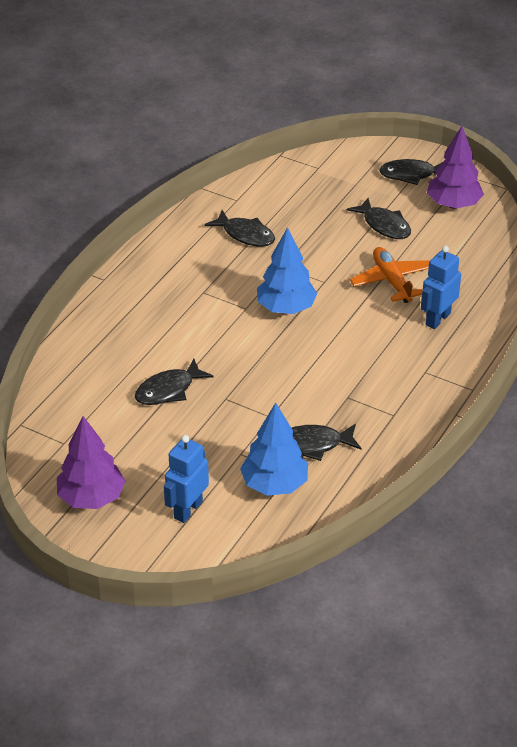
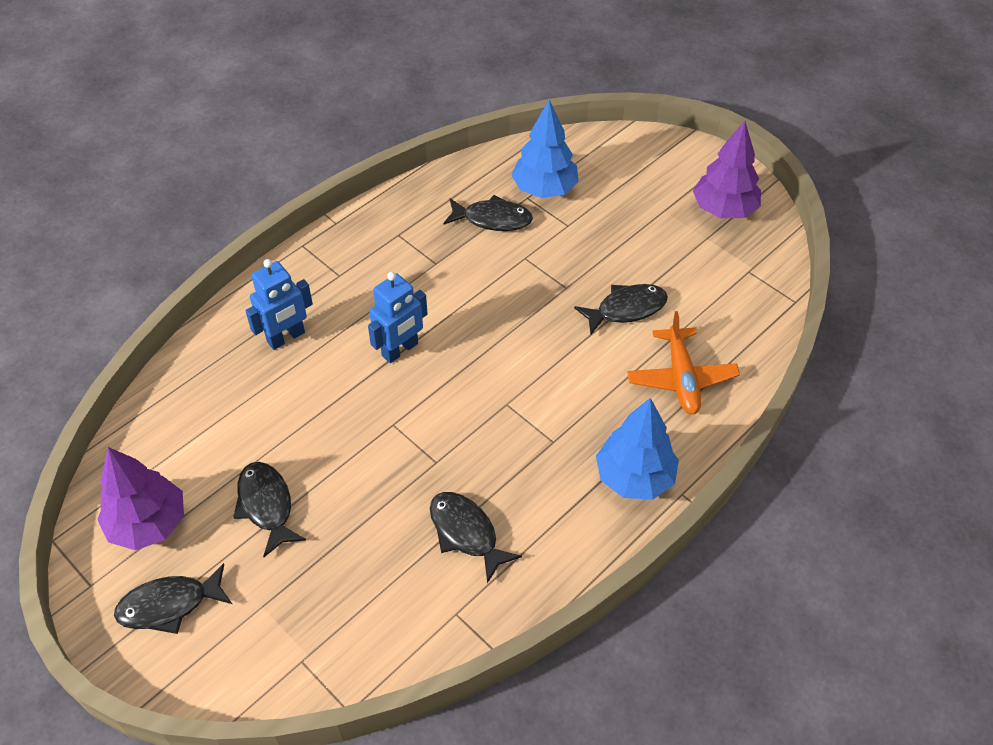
camera: 165 degrees left, 10 degrees up
(188, 510) = (633, 182): blue robot -> blue robot (400, 350)
(286, 308) = (457, 392): blue tree -> blue tree (634, 477)
(391, 281) = (309, 405): orange plane -> orange plane (681, 378)
(411, 175) = (169, 605): black fish -> black fish turned 150 degrees clockwise

